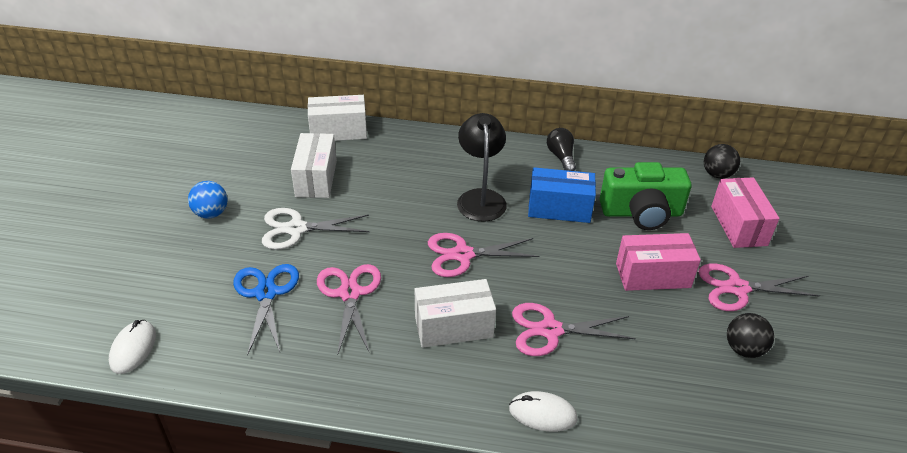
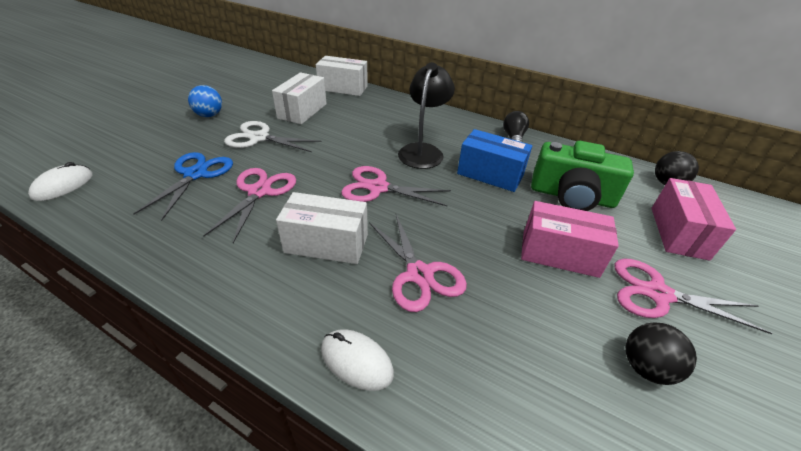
camera: 20 degrees right, 0 degrees up
(550, 330) = (419, 274): pink scissors -> pink scissors turned 135 degrees counterclockwise

